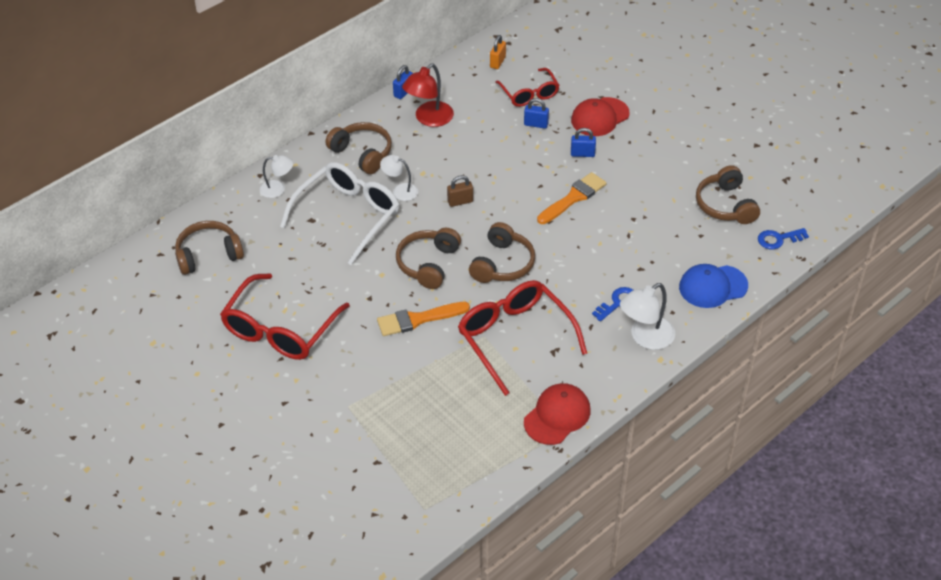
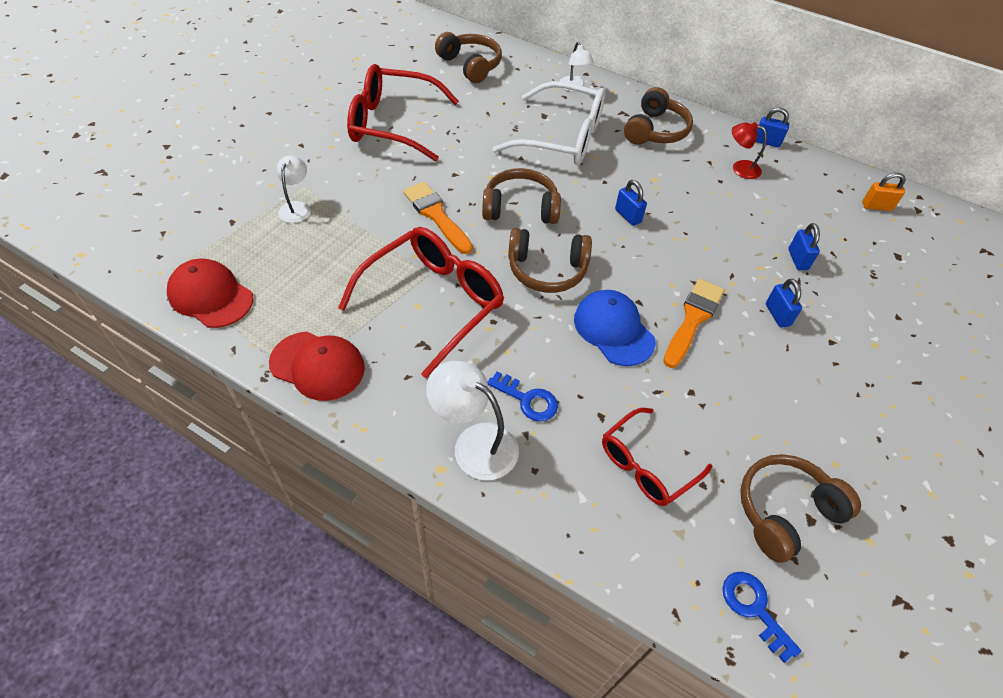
camera: 70 degrees right, 5 degrees up
(400, 190) = (618, 167): white lamp -> white lamp (296, 207)
(429, 119) = (740, 168): red lamp -> red lamp, size x0.63
(460, 201) = (628, 216): brown padlock -> blue padlock
(529, 94) = (845, 244): red glasses -> red glasses (646, 465)
(573, 198) = (693, 319): orange brush -> orange brush turned 90 degrees counterclockwise
(599, 117) = (858, 322): red cap -> red cap (210, 296)
(712, 286) = (605, 518): blue cap -> blue cap (613, 330)

